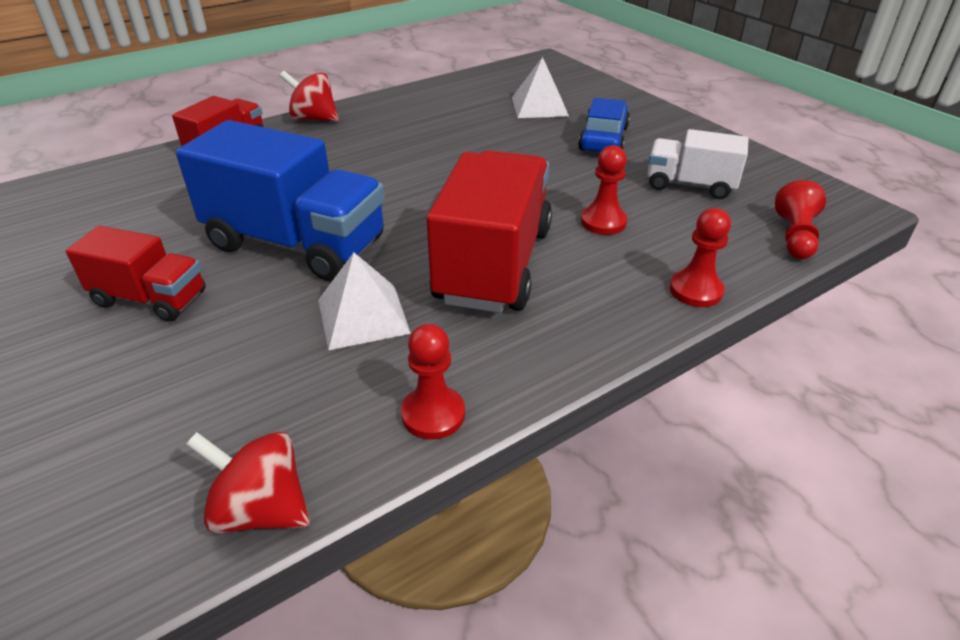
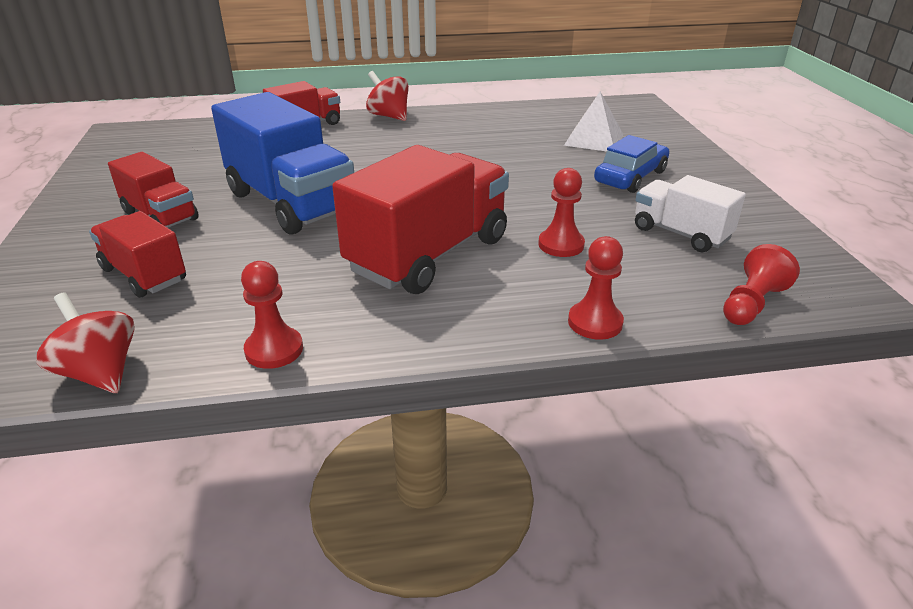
camera: 25 degrees right, 5 degrees down
(200, 376) = (144, 275): none -> red truck
(363, 316) = (290, 265): white pyramid -> none

